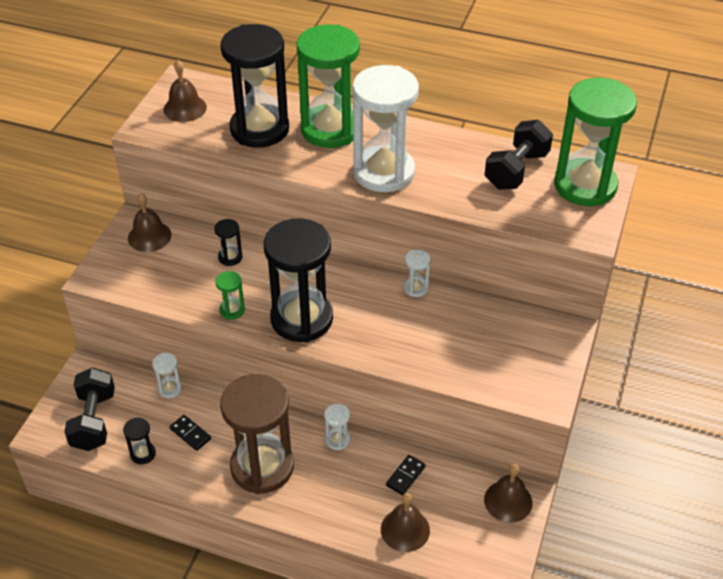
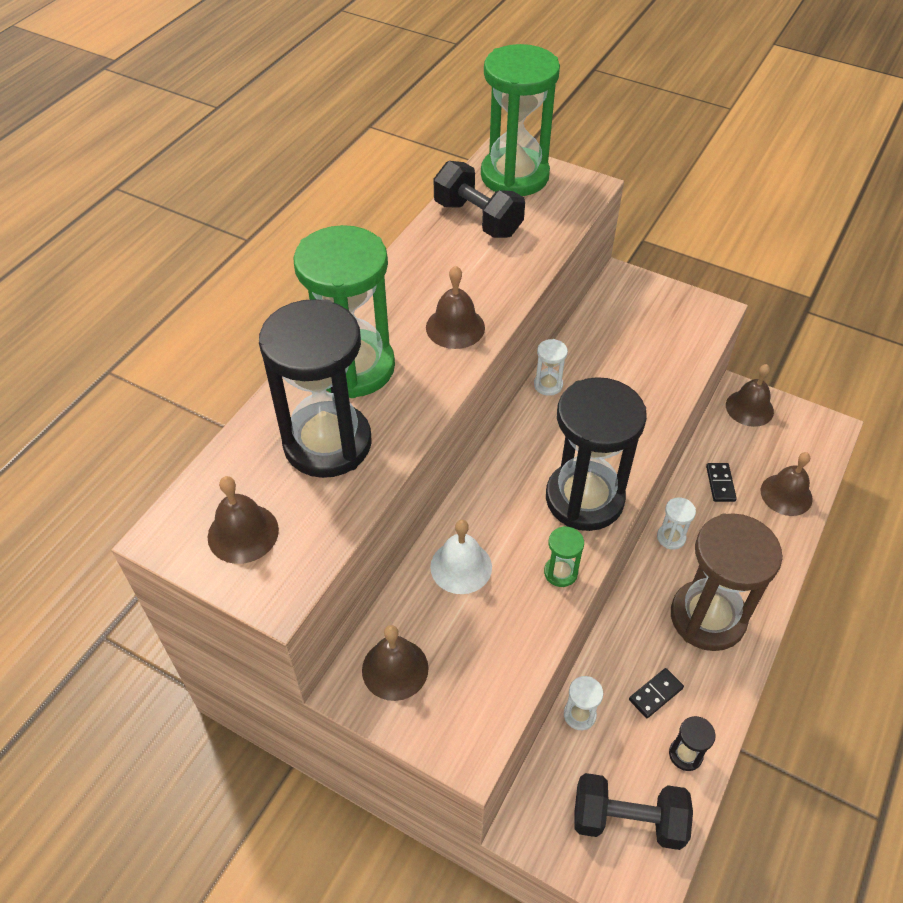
camera: 80 degrees left, 5 degrees up
(230, 257) = (461, 567): black hourglass -> white bell
(383, 172) = (455, 327): white hourglass -> brown bell
(405, 476) = (720, 483): black domino -> black domino turned 45 degrees clockwise

